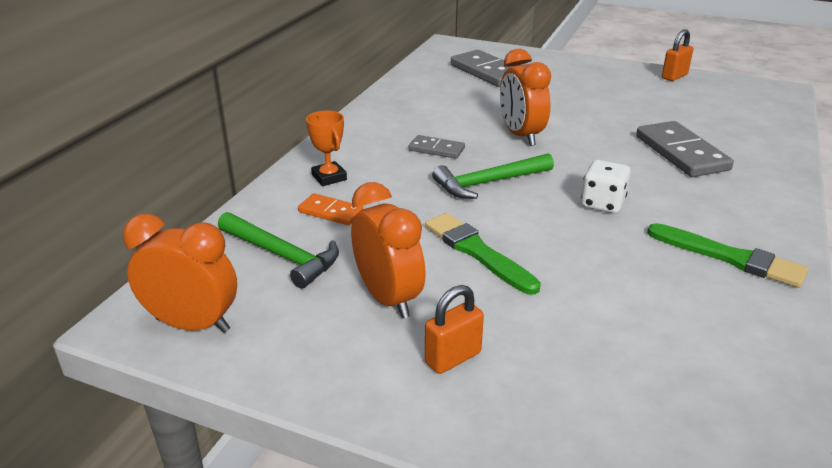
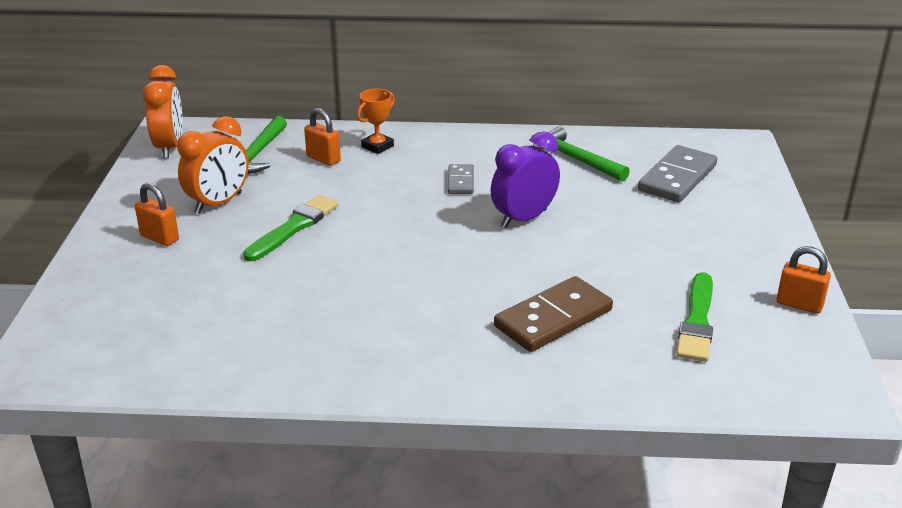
camera: 70 degrees right, 0 degrees up
(331, 212) = (323, 159): orange domino -> orange padlock
(488, 182) = (412, 216): green hammer -> green hammer (575, 159)
(520, 135) = (523, 219): orange clock -> purple clock
(602, 203) = (406, 277): white dice -> none
(681, 153) = (553, 318): grey domino -> brown domino
(729, 257) = (340, 353): green brush -> green brush (697, 321)

